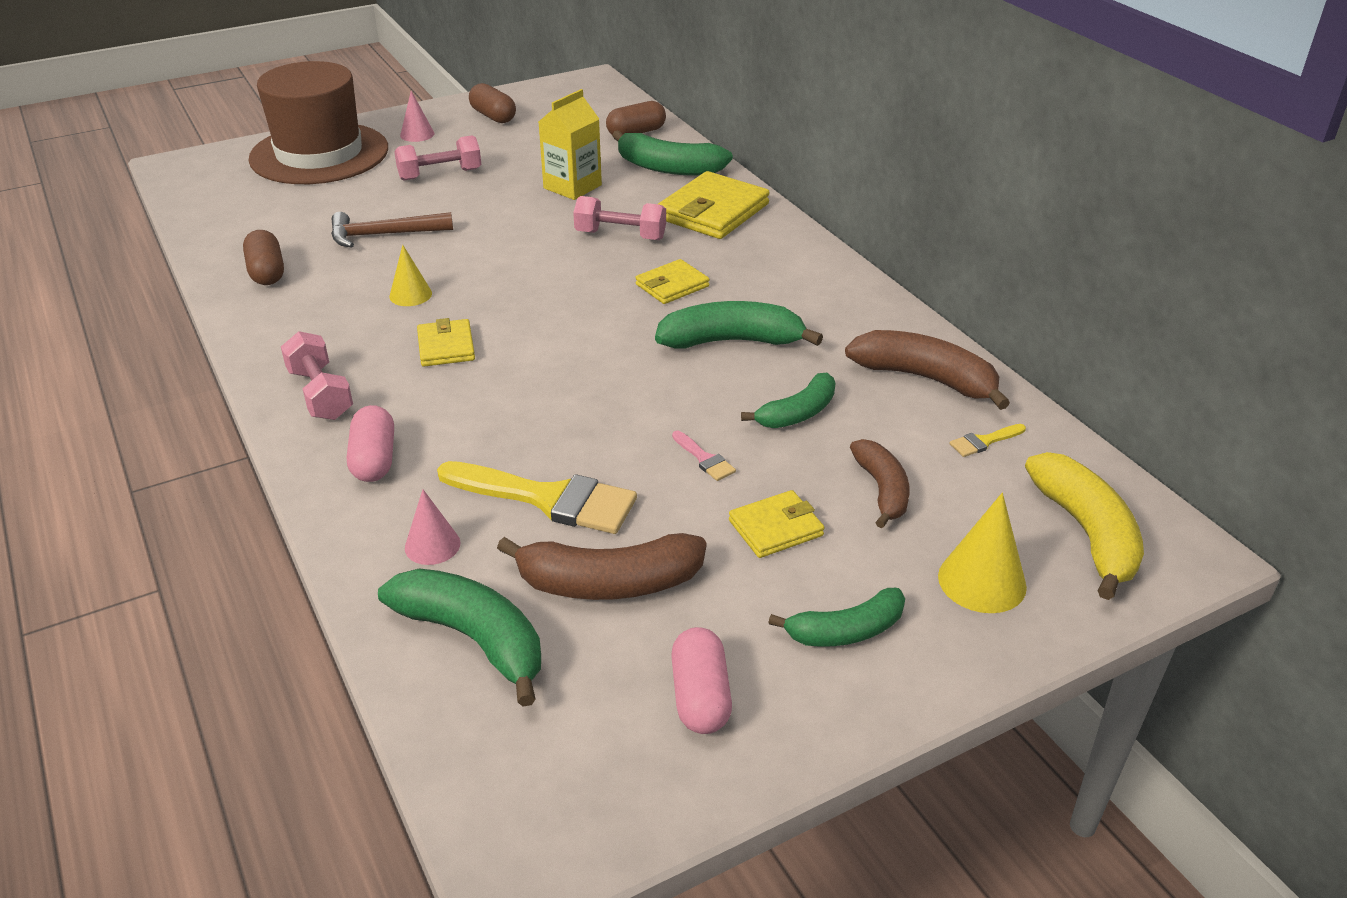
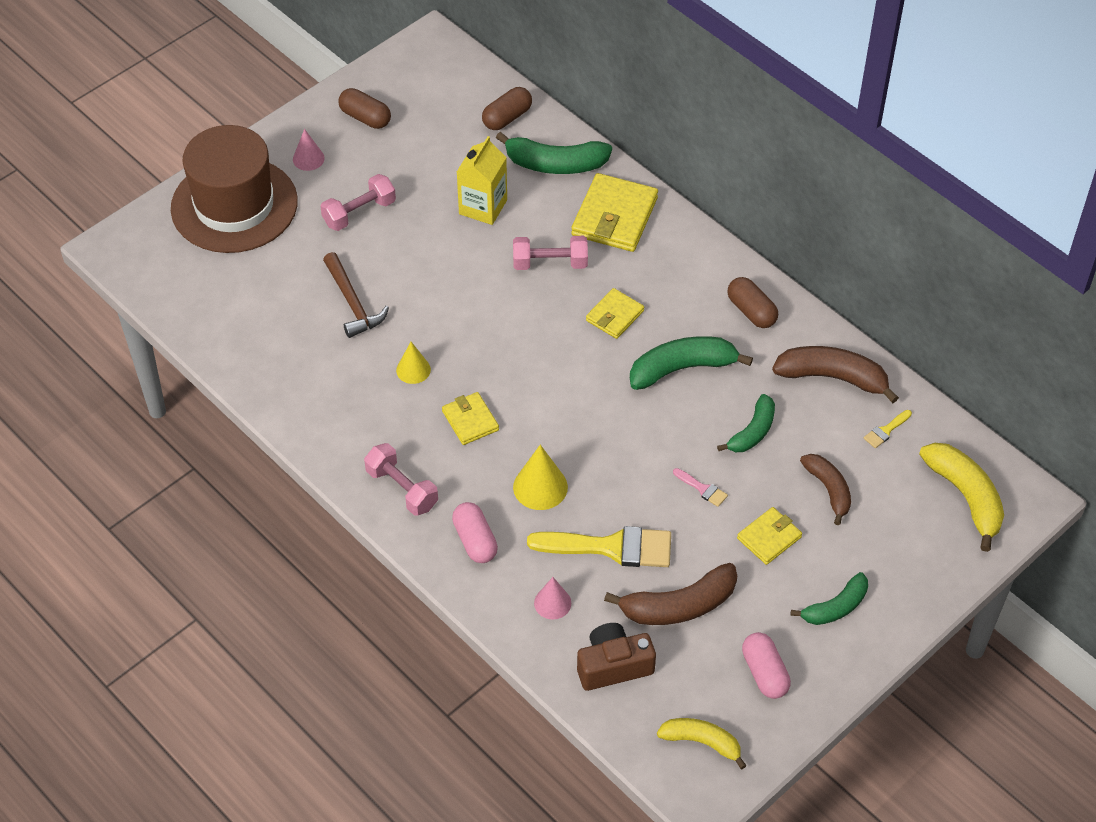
camera: 15 degrees left, 15 degrees up
(267, 272) = (281, 368): brown capsule -> brown capsule (751, 311)
(384, 235) = (353, 303): brown hammer -> brown hammer turned 90 degrees counterclockwise
(474, 639) = (613, 666): green banana -> brown camera
(555, 775) = (702, 742): none -> yellow banana
(982, 581) = (908, 550): yellow cone -> yellow cone (540, 487)

